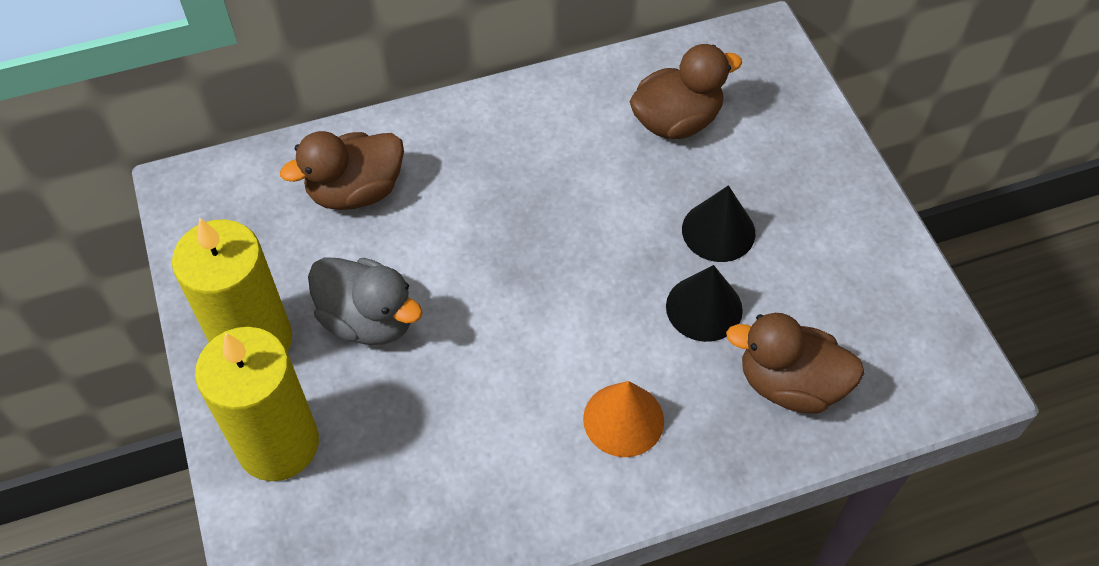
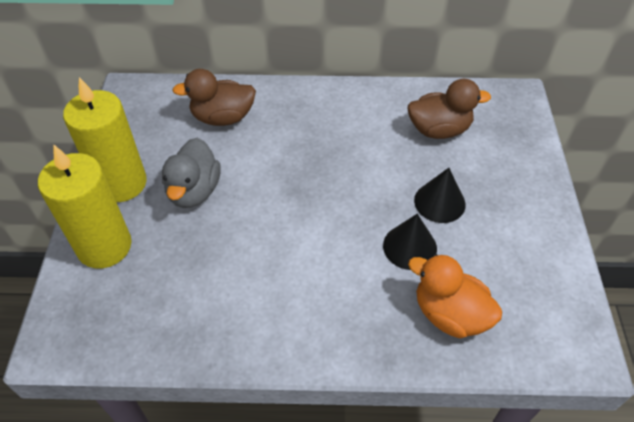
camera: 20 degrees right, 5 degrees down
(368, 320) = (194, 191): grey duck -> grey duck turned 45 degrees clockwise
(623, 419) = (325, 300): orange cone -> none
(789, 384) = (449, 314): brown duck -> orange duck

